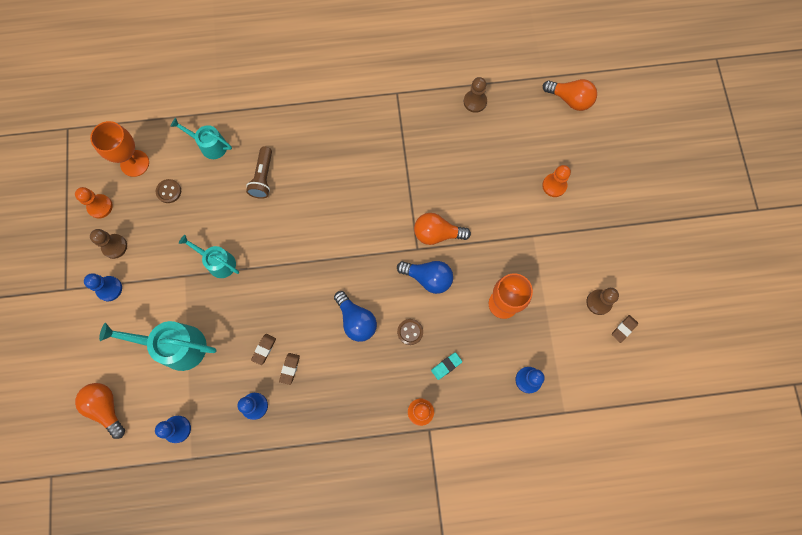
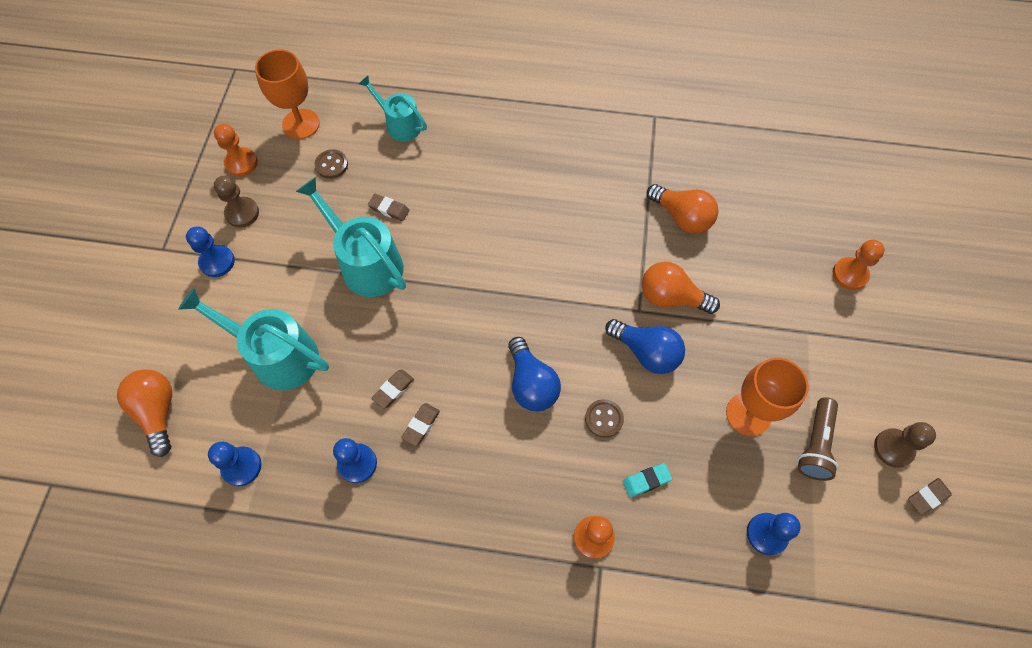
camera: 15 degrees right, 10 degrees down
(218, 262) = (366, 263): turquoise watering can -> turquoise watering can, size x1.60
(222, 216) = (389, 209): none -> brown eraser
(263, 177) = (455, 175): brown flashlight -> brown flashlight (815, 444)
(475, 102) = (757, 148): brown pawn -> none
(570, 99) = (889, 173): orange light bulb -> orange light bulb (682, 217)

